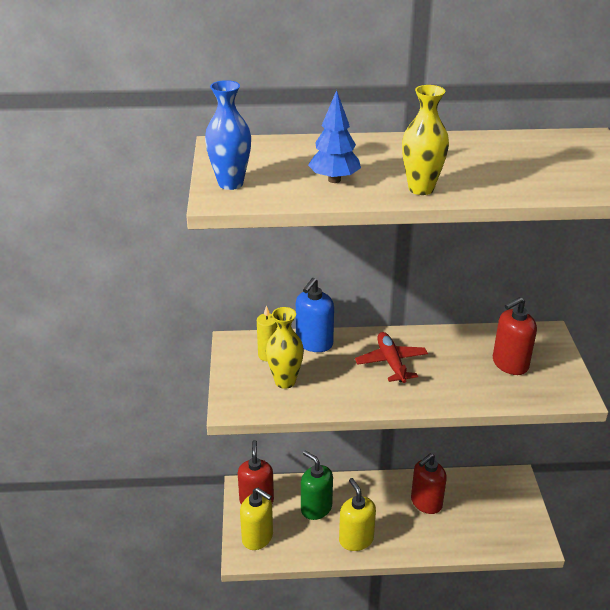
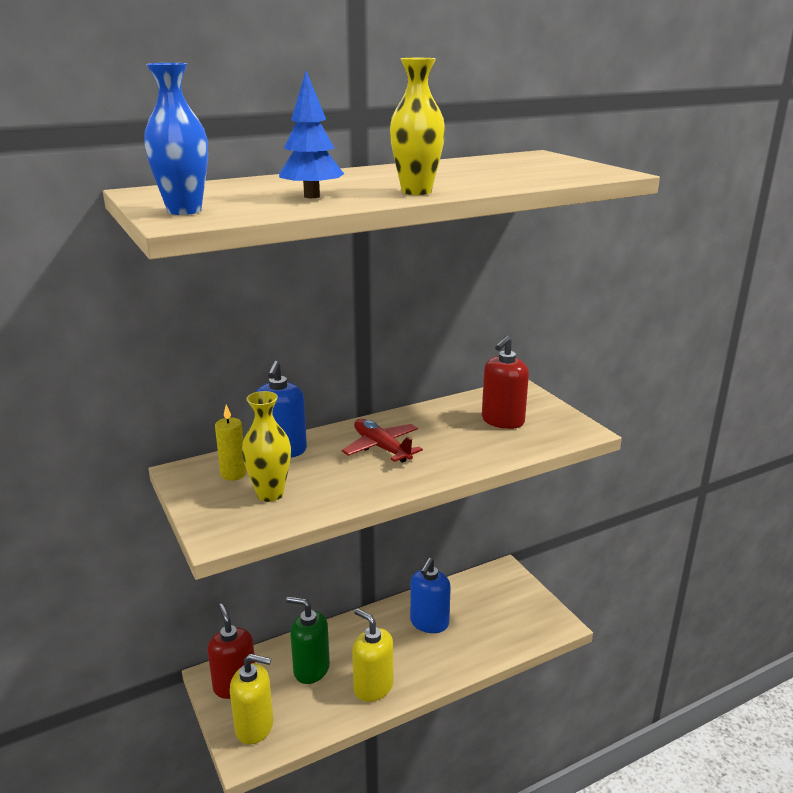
camera: 25 degrees left, 10 degrees down
(426, 503) = (429, 623): red soap dispenser -> blue soap dispenser

